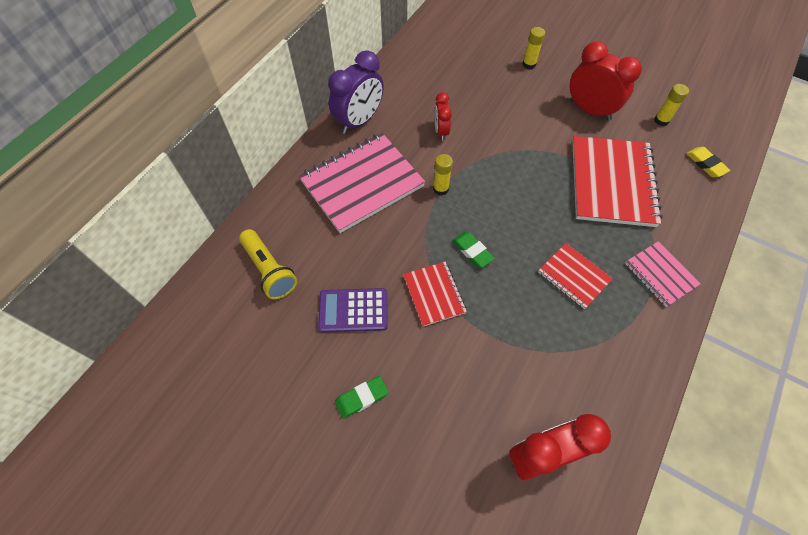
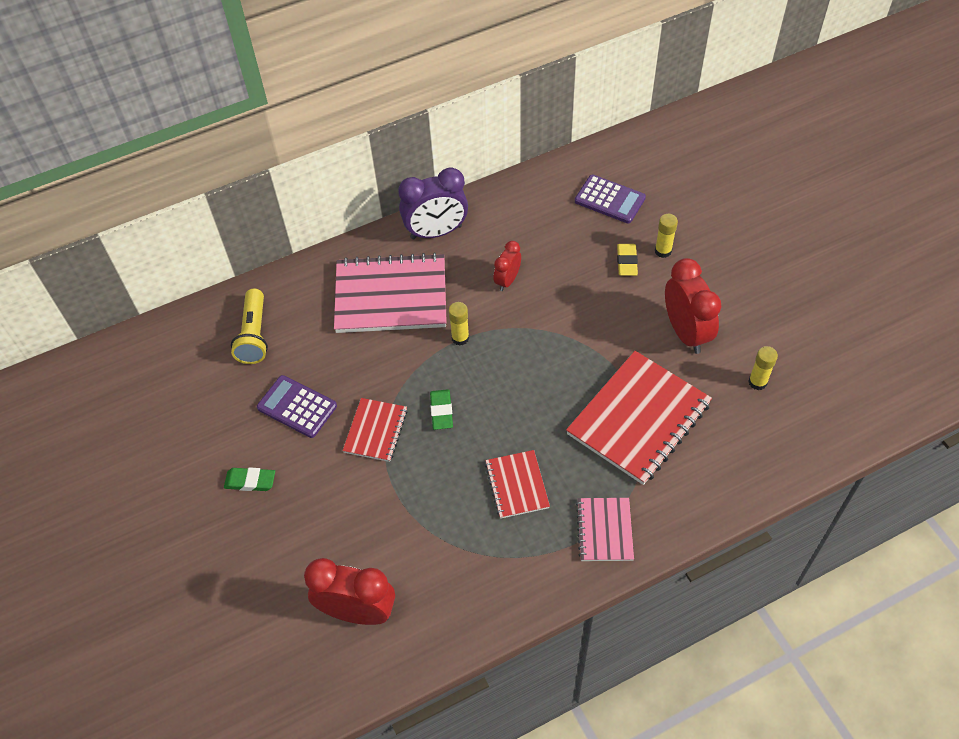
camera: 35 degrees right, 5 degrees down
(465, 46) = (610, 199): none -> purple calculator
(705, 164) = (762, 452): yellow eraser -> yellow eraser (627, 262)

